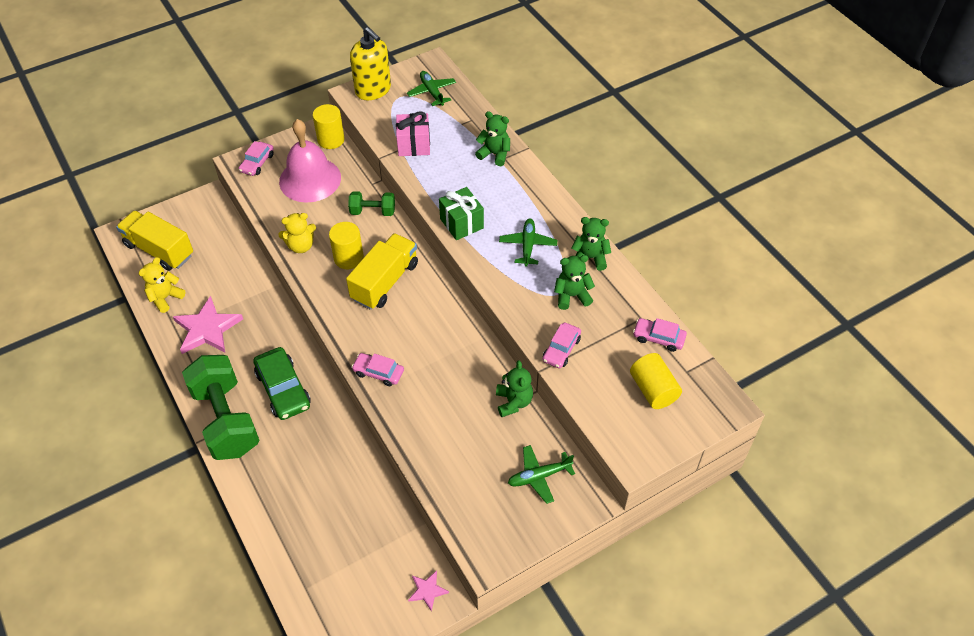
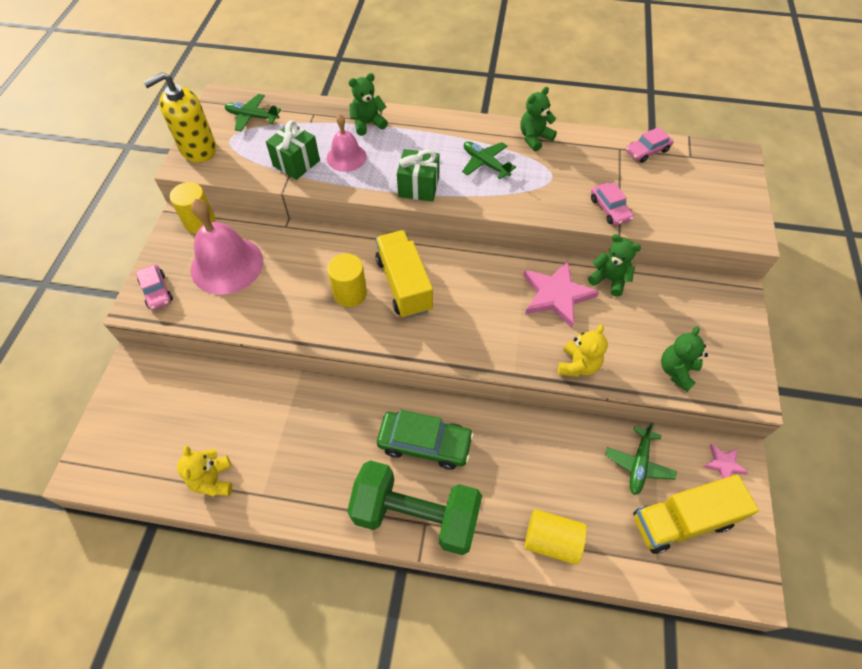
camera: 50 degrees left, 5 degrees up
(159, 250) = (146, 448): yellow truck -> yellow truck (682, 520)
(207, 329) = (291, 465): pink star -> pink star (556, 295)
(301, 246) = (297, 319): yellow teddy bear -> yellow teddy bear (578, 365)
(373, 90) = (198, 149): yellow soap dispenser -> yellow soap dispenser turned 150 degrees clockwise
(373, 211) = (317, 245): green dumbbell -> none
(378, 372) = (499, 351): pink car -> none
(414, 145) = (296, 163): pink gift -> green gift
(448, 166) = (346, 157): none -> pink bell
(539, 476) = (694, 309): green plane -> green plane (638, 464)
(572, 296) = (562, 171): green teddy bear -> green teddy bear (676, 371)
(653, 390) = (693, 183): yellow cylinder -> yellow cylinder (551, 540)

